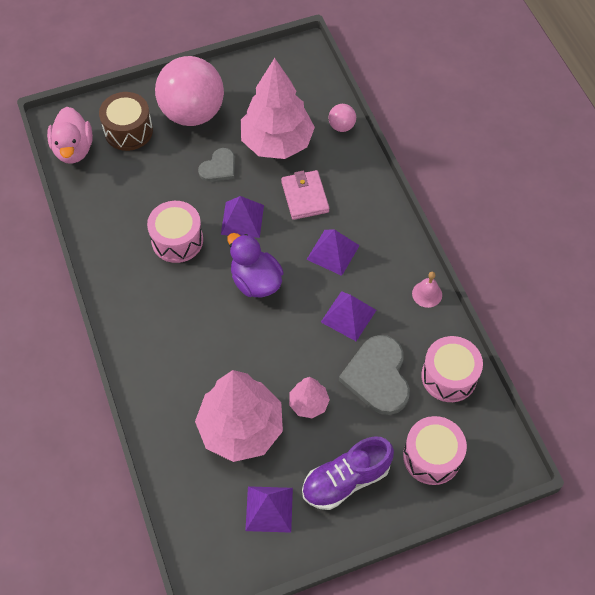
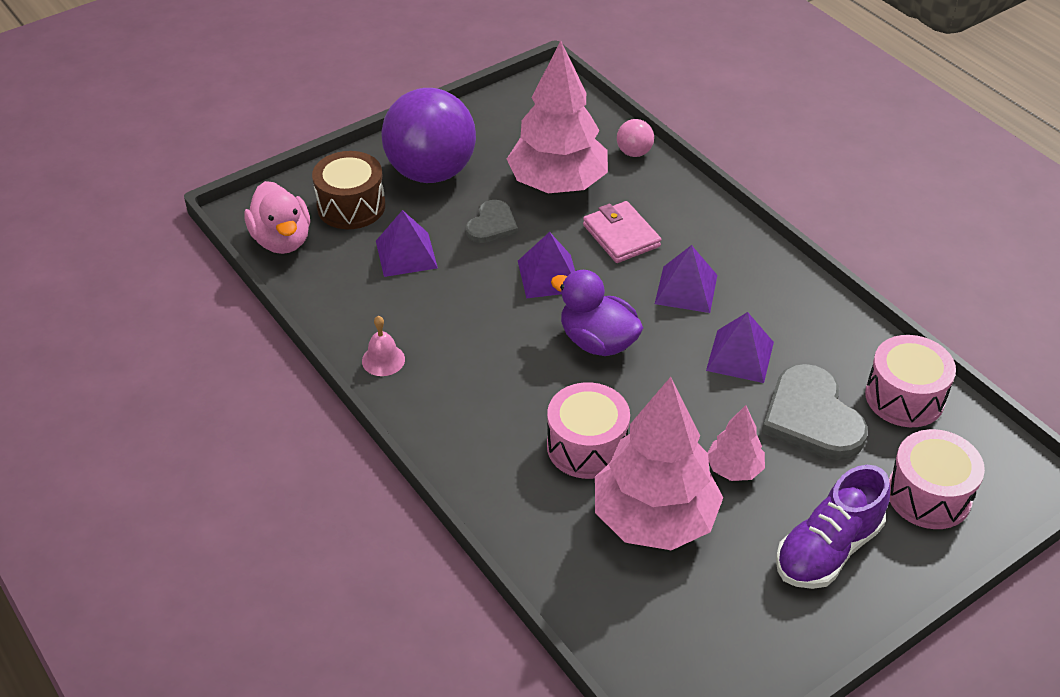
camera: 15 degrees left, 15 degrees down
(177, 240) = (469, 316): pink drum -> pink drum (587, 446)
(192, 113) = (431, 172): pink ball -> purple ball
(269, 509) = (738, 610): purple pyramid -> purple pyramid (406, 254)
(427, 294) = (830, 311): pink bell -> pink bell (383, 360)

